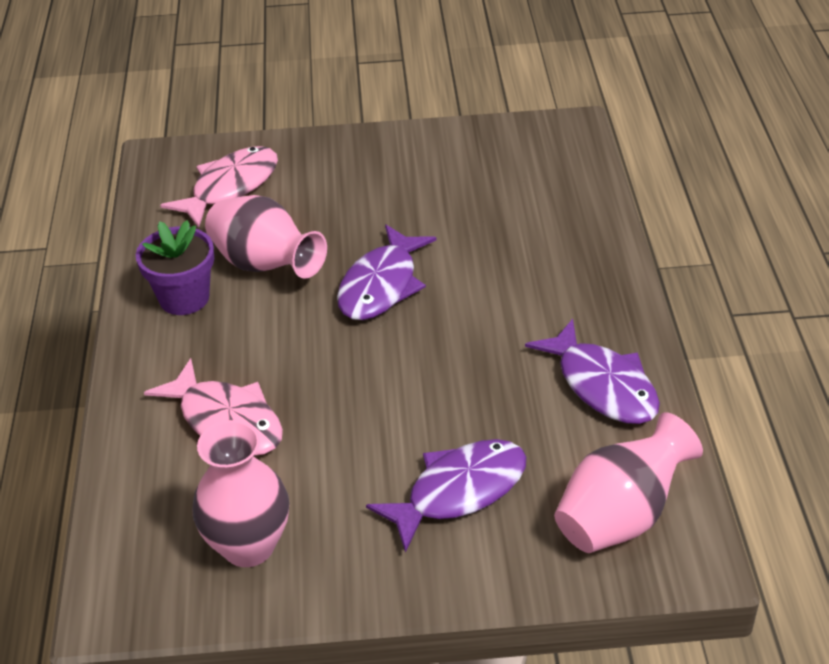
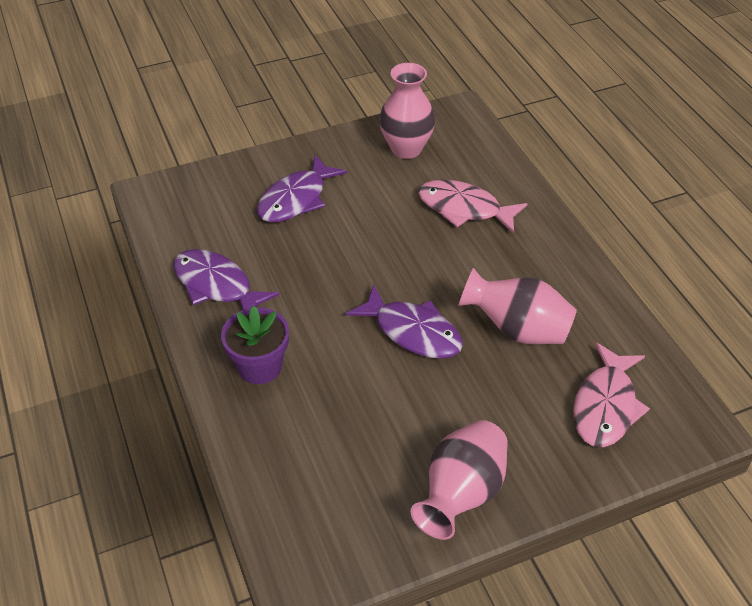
camera: 160 degrees right, 5 degrees up
(184, 298) = (559, 287): purple flower pot -> purple flower pot (260, 367)
(381, 285) = (412, 332): purple fish -> purple fish turned 120 degrees clockwise
(620, 516) = (193, 206): pink vase -> pink vase (461, 493)

